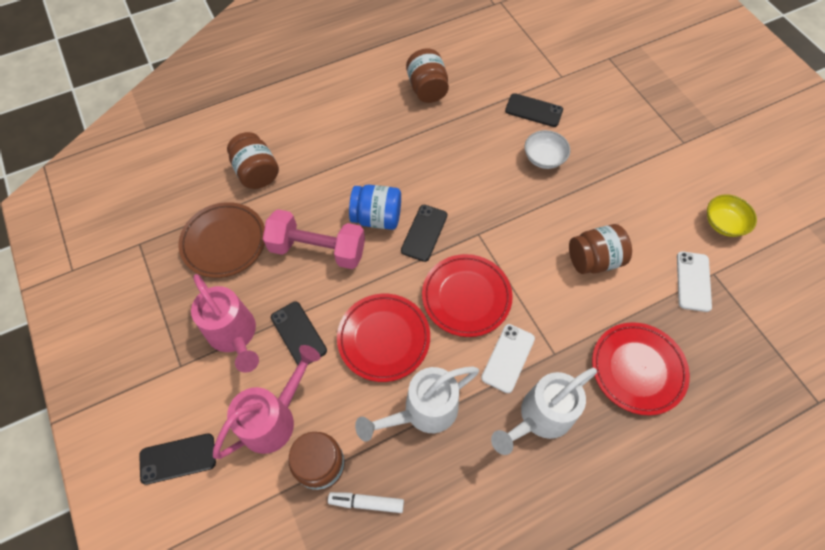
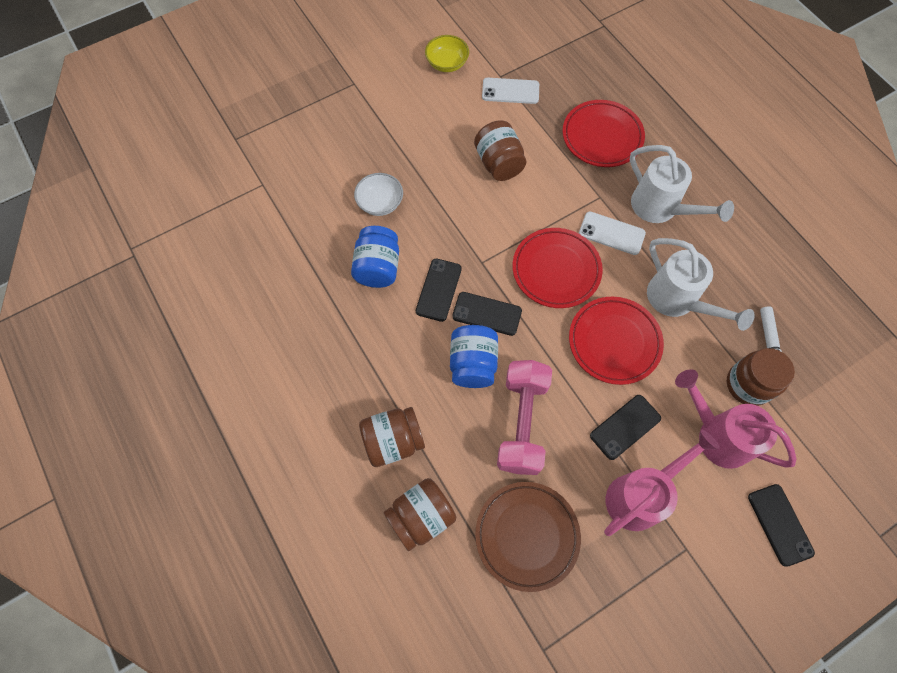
camera: 95 degrees left, 5 degrees up
(427, 89) = (280, 325): brown jar -> brown jar (393, 441)
(476, 154) = (378, 267): none -> blue jar
(533, 110) = (313, 212): black phone -> black phone (438, 290)

